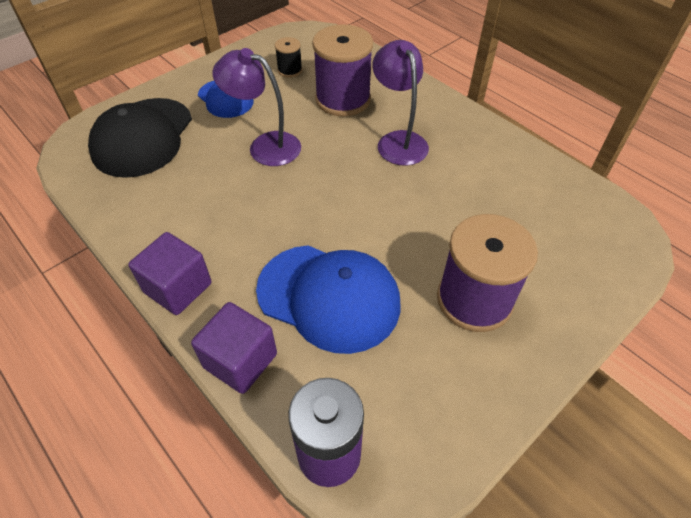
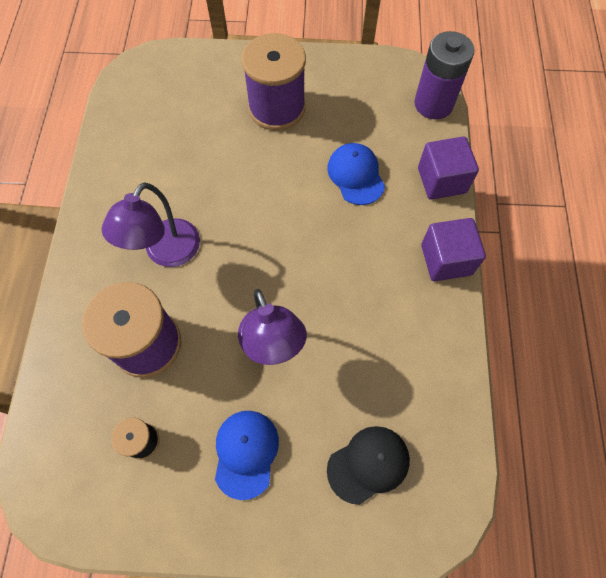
camera: 135 degrees left, 15 degrees up
(143, 137) = (368, 464): black cap -> black cap, size x0.58
(329, 297) = (356, 175): blue cap -> blue cap, size x0.58

